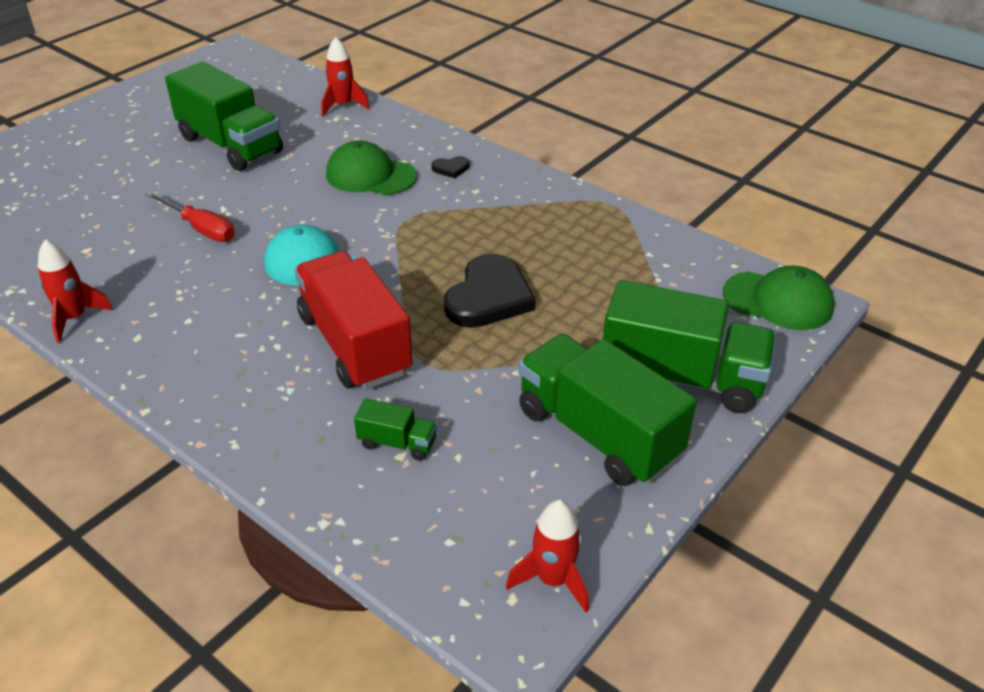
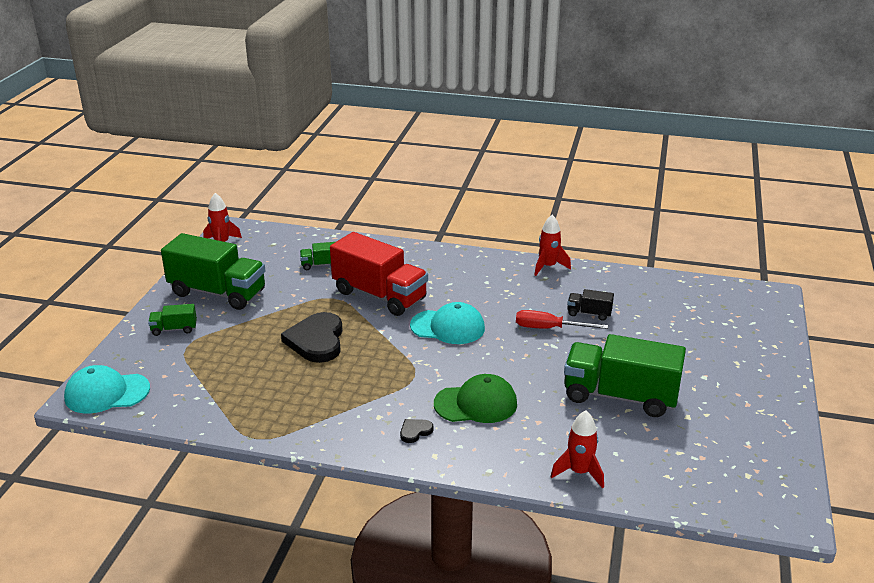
camera: 155 degrees right, 10 degrees down
(131, 233) = (589, 313): none -> black truck
(681, 377) = (174, 329): green truck -> green truck, size x0.44
(778, 301) = (107, 393): green cap -> turquoise cap

